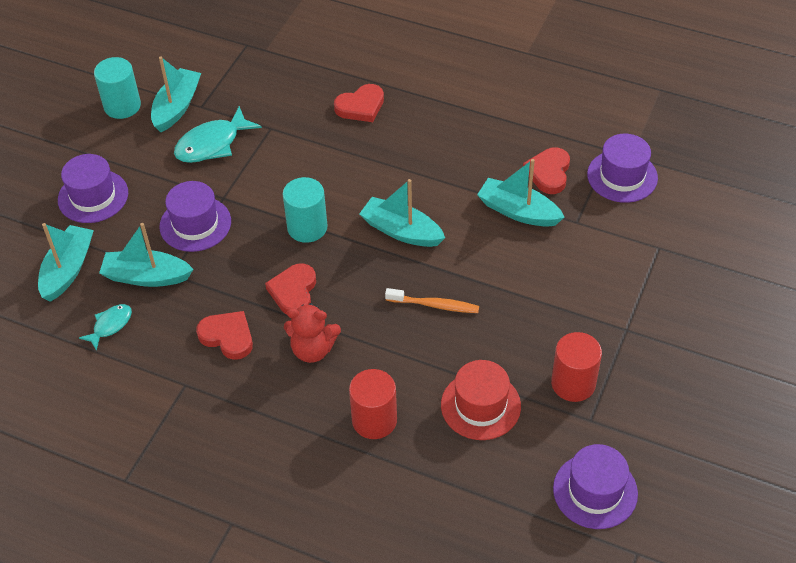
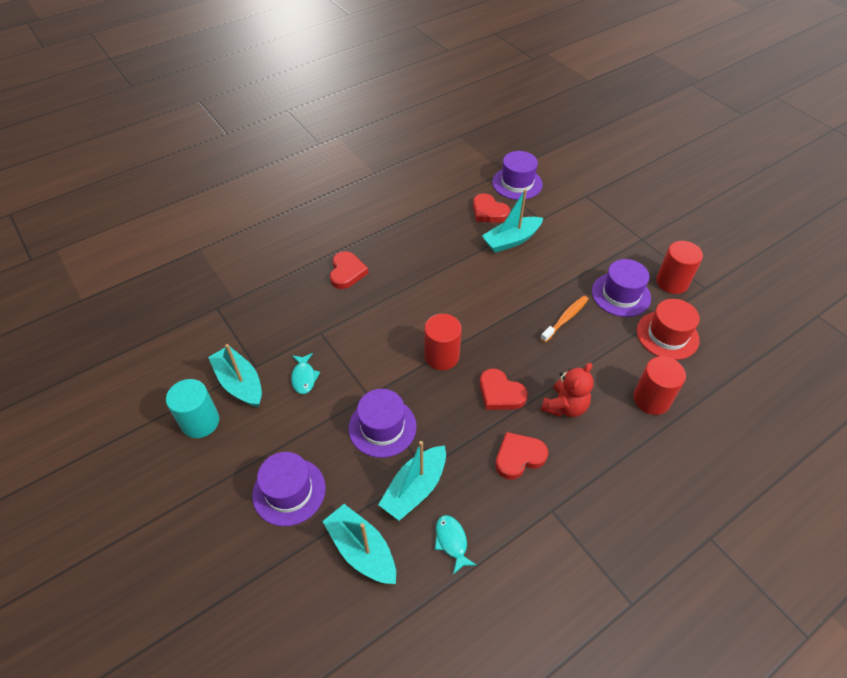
camera: 60 degrees left, 0 degrees up
(212, 144) = (304, 377): turquoise fish -> turquoise fish, size x0.58
(307, 227) = (441, 356): turquoise cylinder -> red cylinder
(401, 231) = (485, 305): turquoise boat -> none
(595, 491) = (762, 312): purple hat -> purple hat (621, 294)

